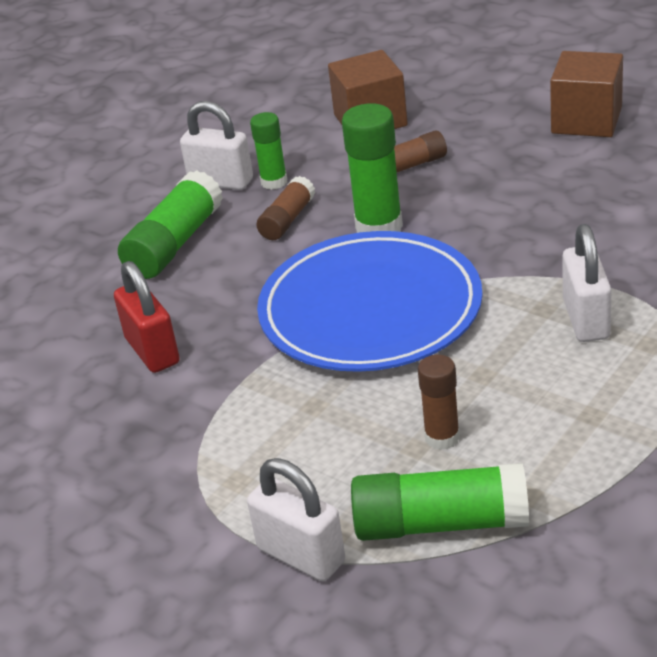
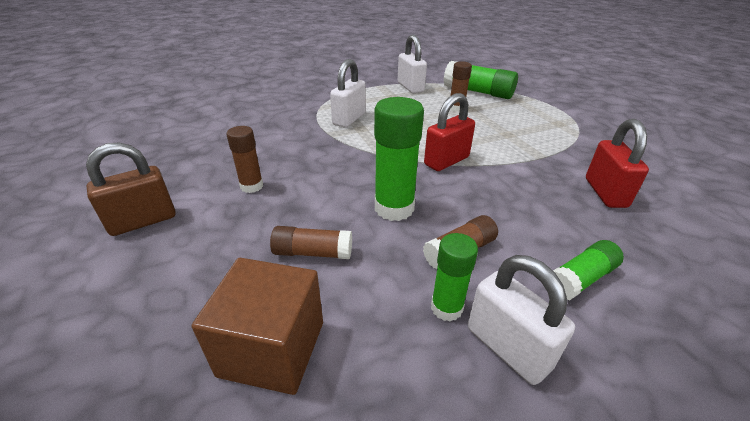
camera: 155 degrees left, 0 degrees up
(174, 244) = (581, 279): green glue stick -> green glue stick, size x0.60
(301, 555) = (537, 99): white padlock -> white padlock (410, 87)
(370, 310) = (446, 161): blue plate -> red padlock
(549, 181) = (251, 186): none -> brown glue stick
(586, 120) = (143, 221): brown cube -> brown padlock

